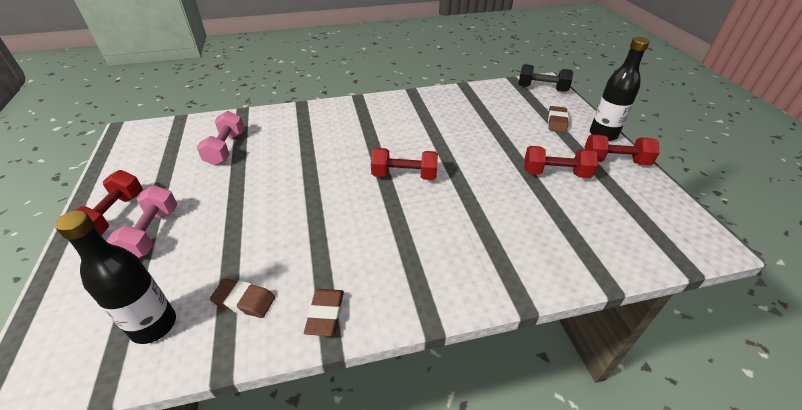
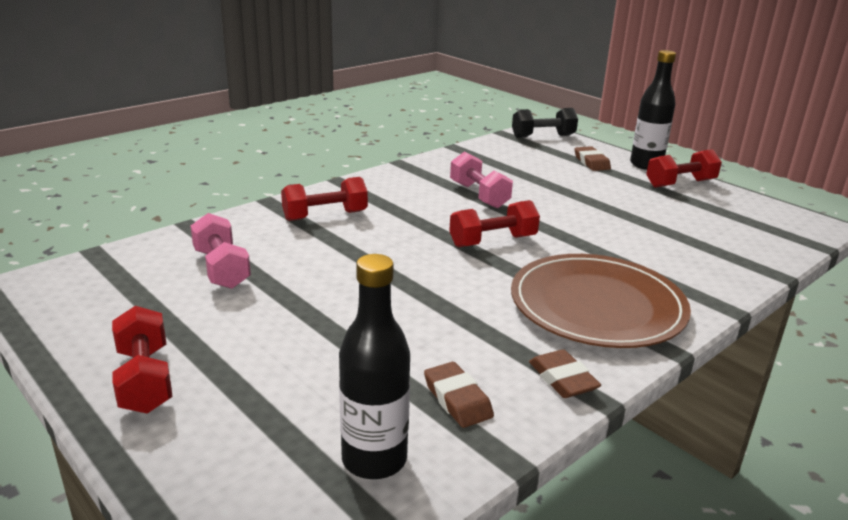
camera: 30 degrees left, 15 degrees down
(151, 233) = (237, 379): pink dumbbell -> pink dumbbell (479, 195)
(244, 301) = (457, 399): brown eraser -> brown eraser turned 75 degrees clockwise
(418, 258) = (597, 305): none -> brown plate
(555, 173) = (640, 205): red dumbbell -> red dumbbell (325, 216)

